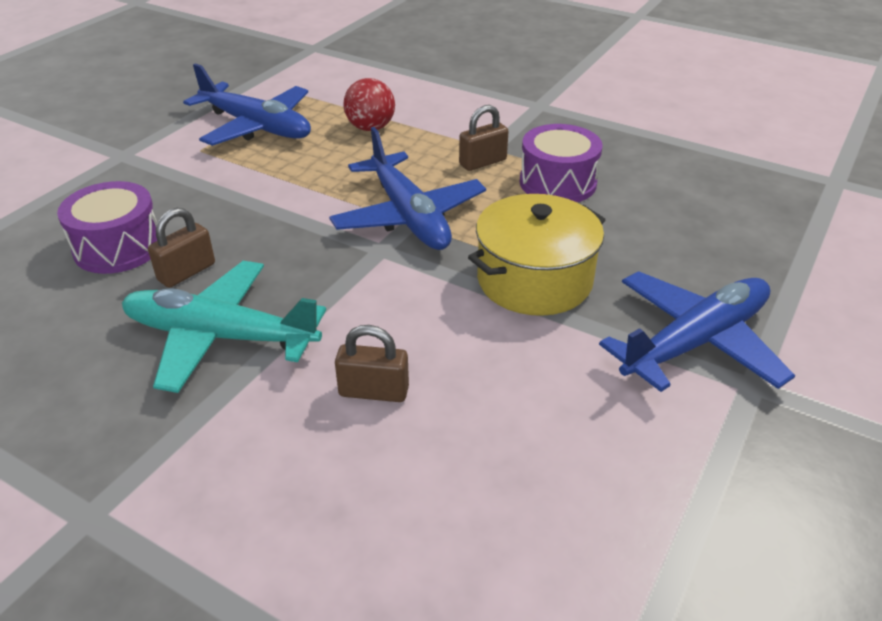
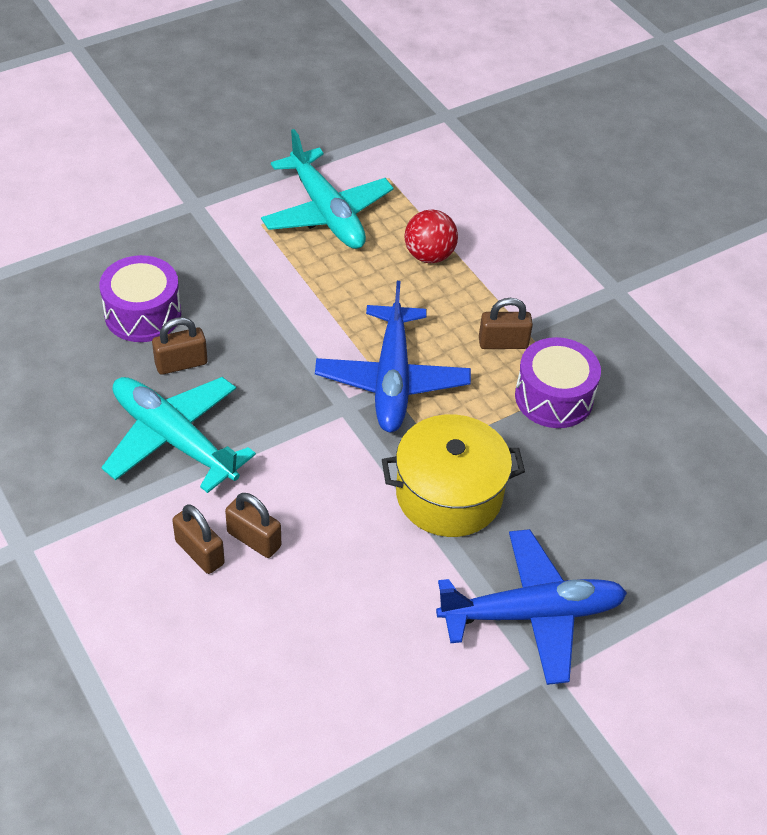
camera: 25 degrees right, 10 degrees up
(256, 127) = (326, 213): blue plane -> turquoise plane
(321, 429) = (199, 552): none -> brown padlock

